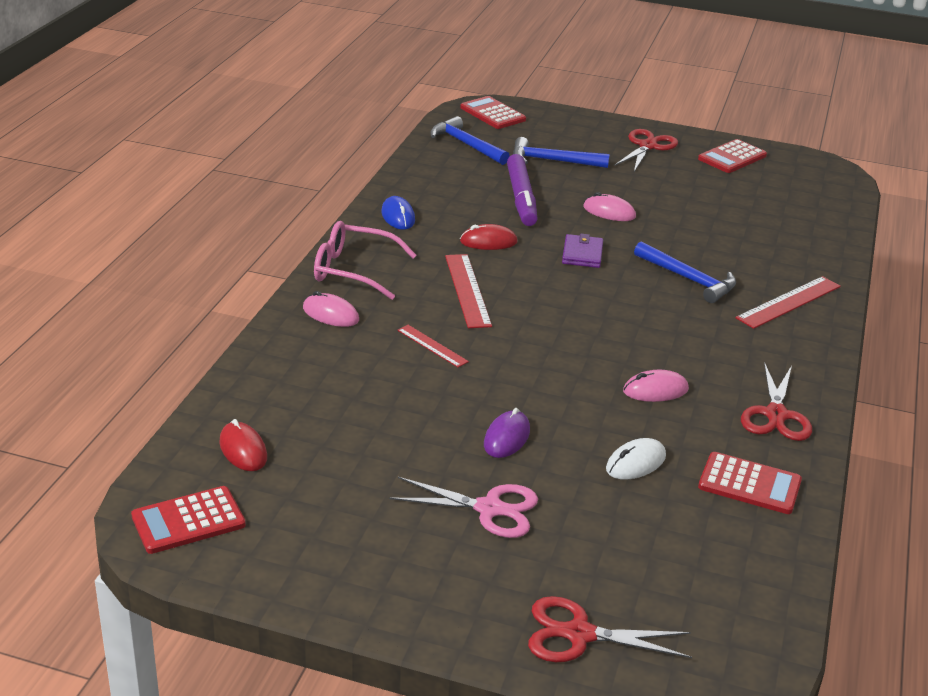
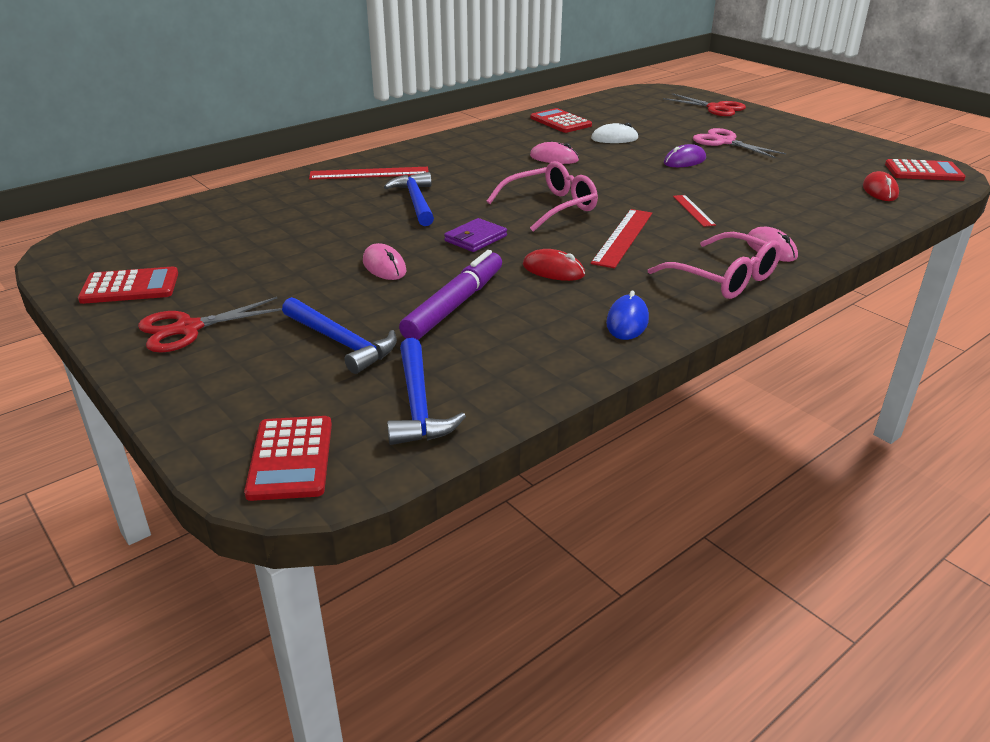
camera: 145 degrees left, 0 degrees up
(567, 309) = (550, 207): none -> pink glasses
(776, 415) = (495, 136): red scissors -> none

